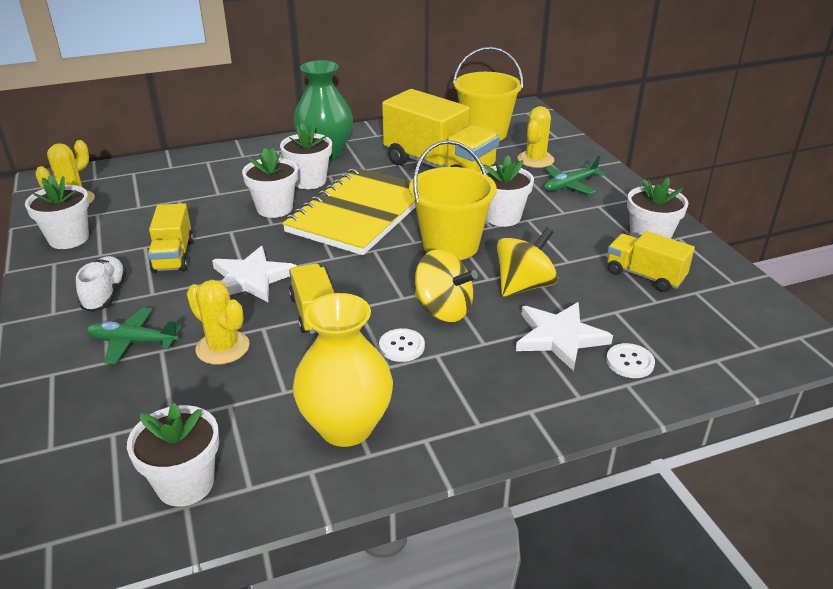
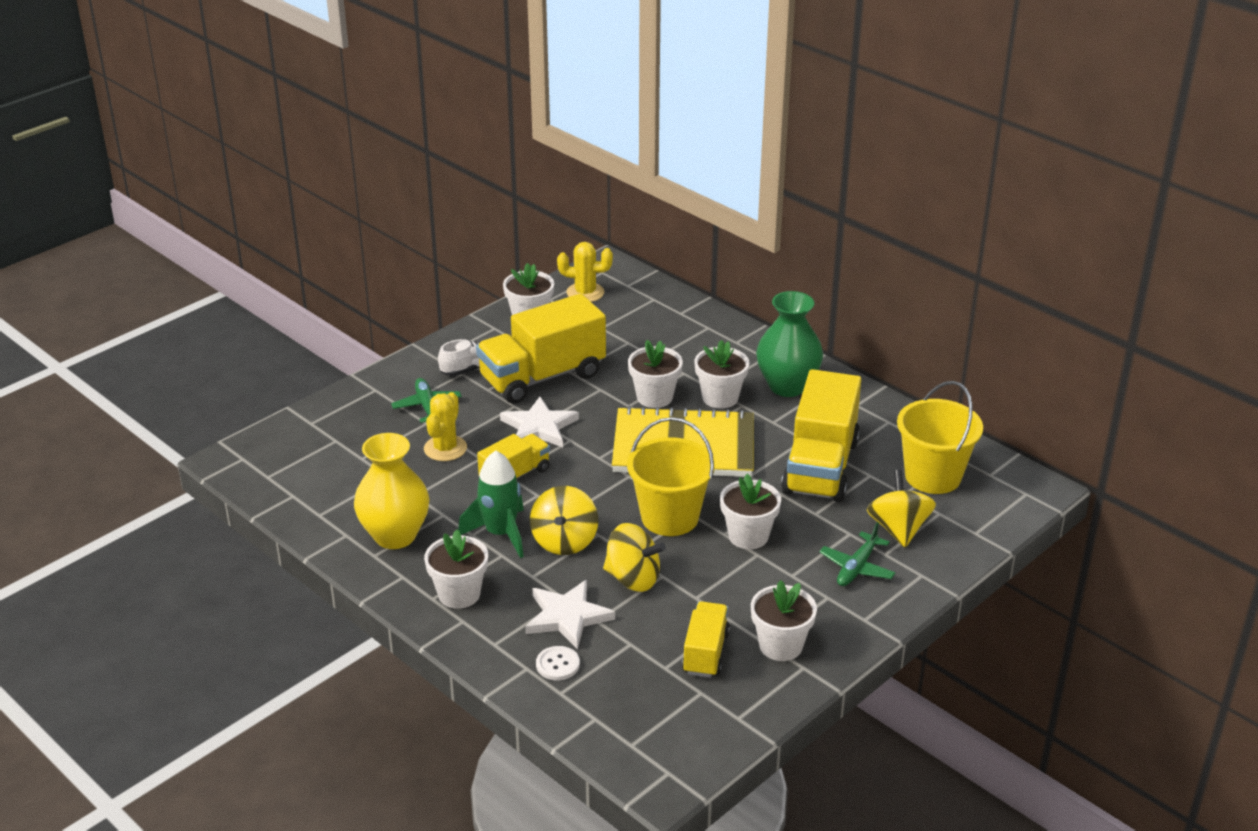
camera: 65 degrees right, 0 degrees up
(173, 256) = (542, 377): yellow truck -> yellow truck, size x1.86
(185, 484) = (309, 488): white flower pot -> white flower pot (459, 594)
(401, 346) = (500, 533): white button -> green rocket
(535, 160) = (898, 529): yellow cactus -> yellow spinning top
(570, 185) = (857, 567): green plane -> green plane turned 90 degrees counterclockwise

